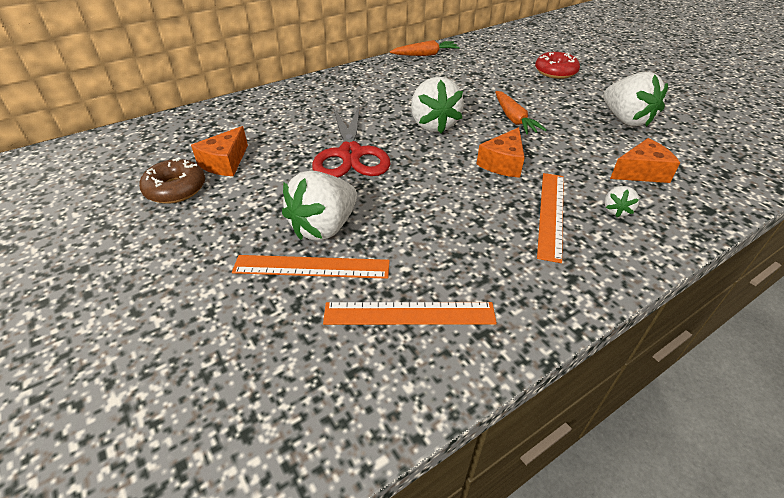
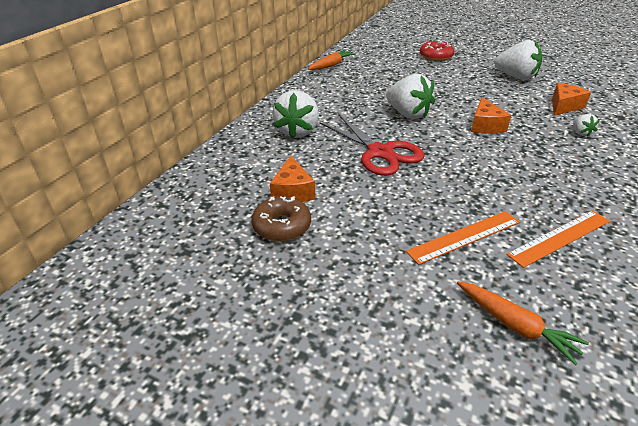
camera: 30 degrees left, 5 degrees down
(324, 227) = (435, 208): white strawberry -> white strawberry (297, 131)
(514, 119) = (453, 95): orange carrot -> orange carrot (515, 326)
(551, 214) = (552, 147): orange ruler -> none

